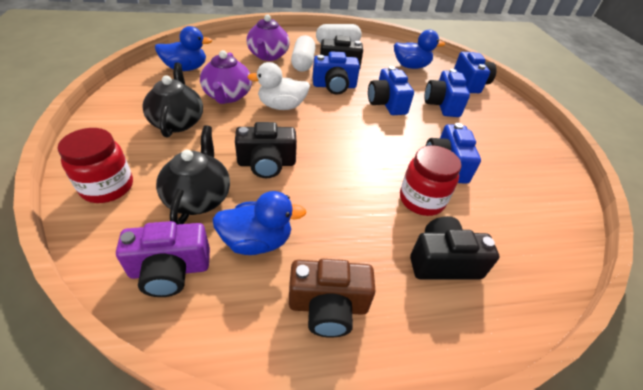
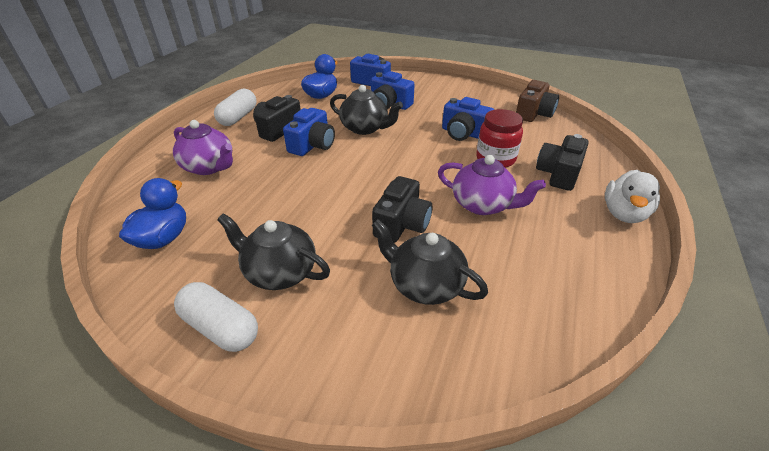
camera: 55 degrees left, 5 degrees down
(107, 187) = (363, 361): red jar -> none
(170, 270) = (515, 327): purple camera -> none
(227, 96) = (263, 219): purple teapot -> purple teapot (483, 205)
(257, 241) = (502, 259): blue duck -> none
(281, 106) = (317, 187): white duck -> white duck (624, 214)
(303, 63) = (251, 149): white capsule -> white capsule (220, 327)
(328, 306) = (583, 241): brown camera -> brown camera (534, 113)
(386, 103) = (365, 128): blue camera -> black teapot

